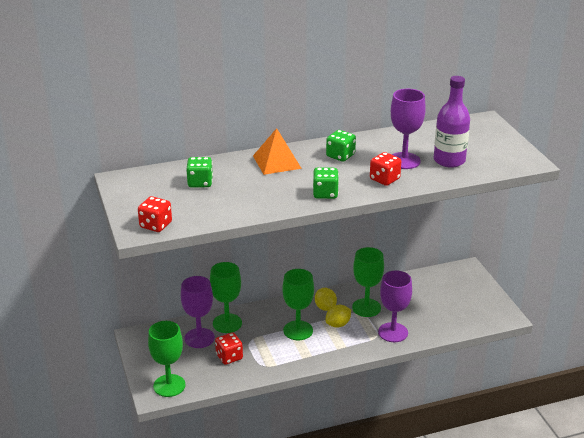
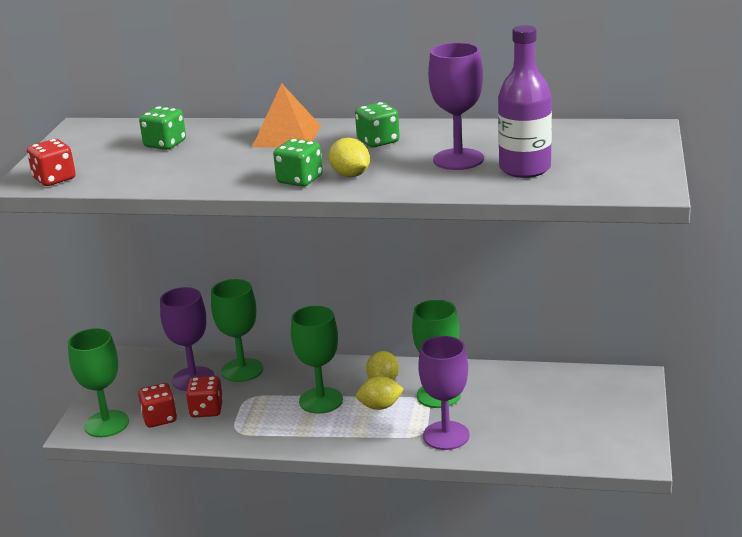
camera: 30 degrees right, 5 degrees down
(352, 184) = (350, 175): none -> yellow lemon
(384, 179) = (401, 176): red dice -> red dice (159, 418)

